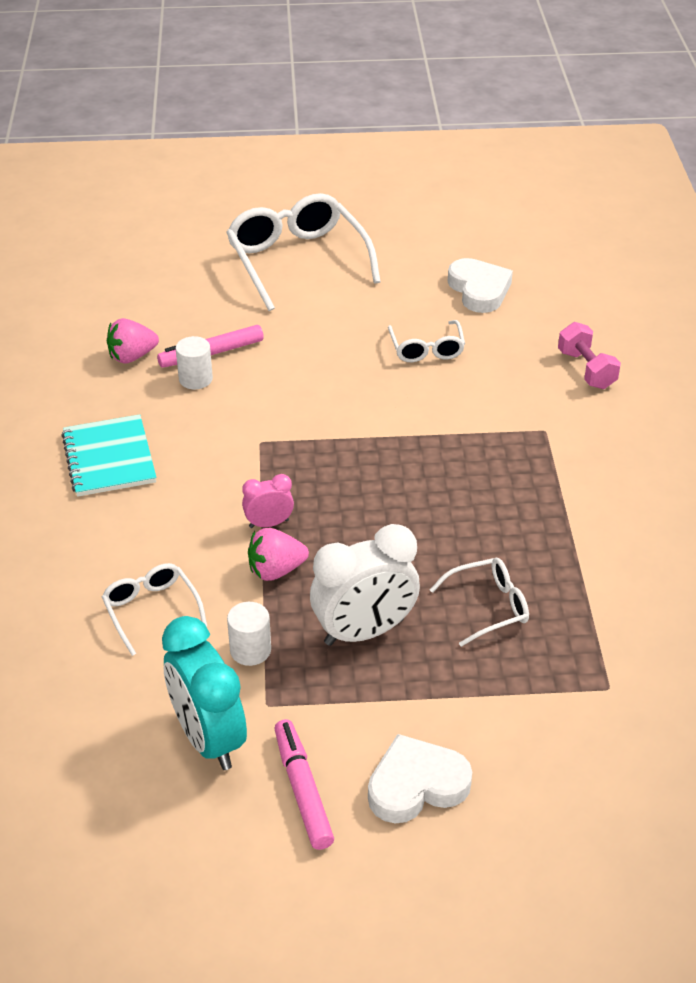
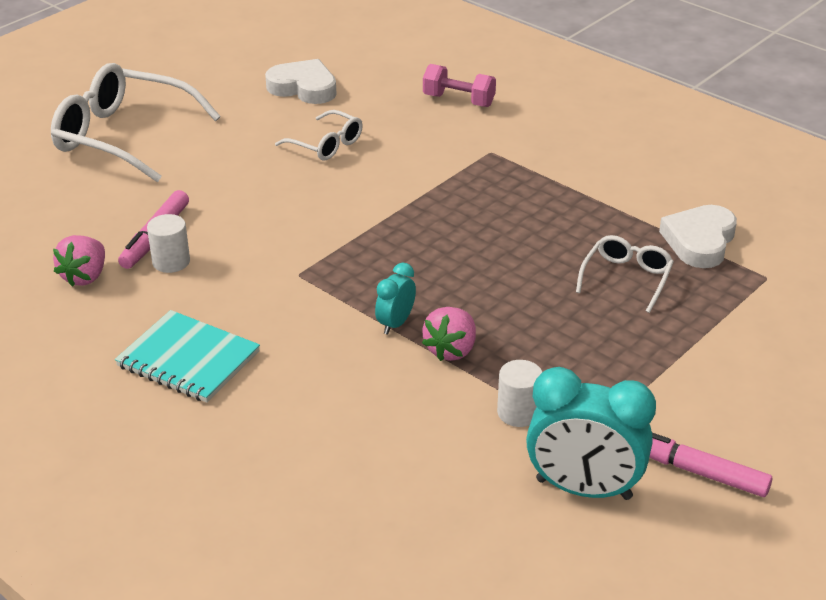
camera: 45 degrees left, 5 degrees down
(151, 610) = (402, 439): white glasses -> none
(269, 523) = (395, 323): pink clock -> turquoise clock
(364, 632) = (575, 347): white clock -> none
(416, 785) = (755, 413): white heart -> white heart (699, 241)

